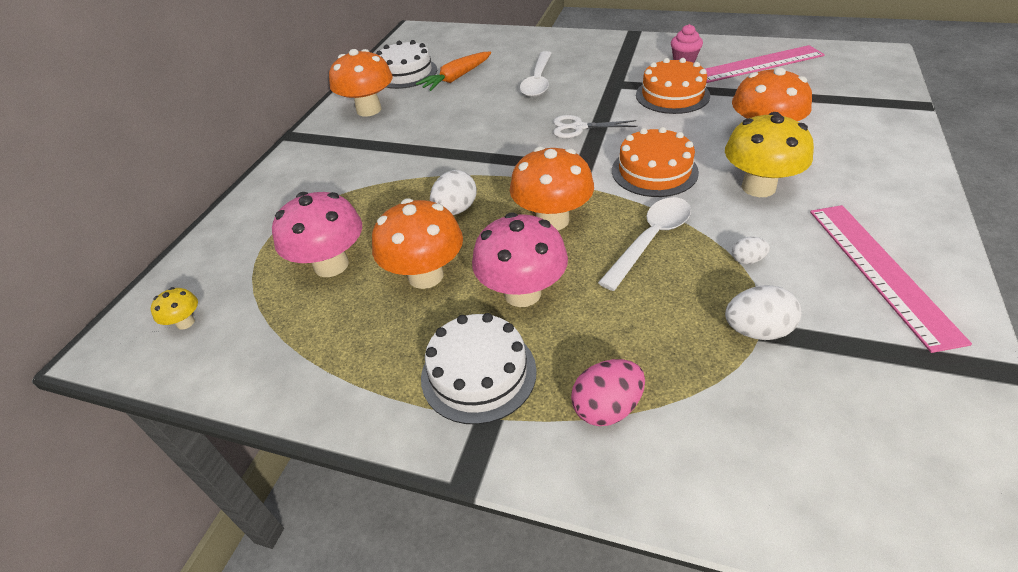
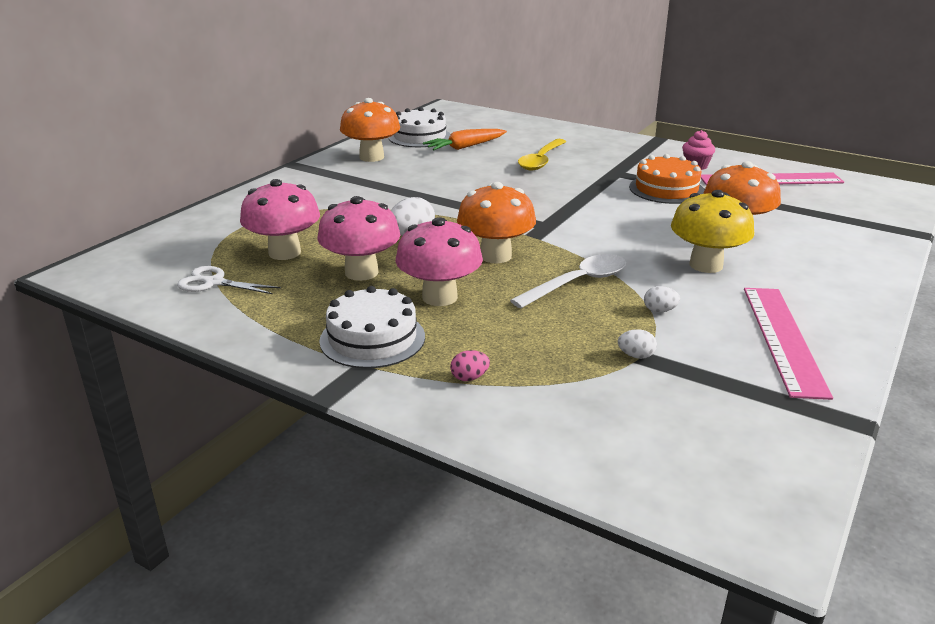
camera: 10 degrees right, 15 degrees down
(185, 322) = (148, 267): yellow mushroom -> none
(425, 275) = (361, 272): orange mushroom -> pink mushroom
(538, 81) = (541, 160): white spoon -> yellow spoon
(579, 127) = (560, 198): white scissors -> white scissors (214, 283)
(607, 408) = (469, 378): pink egg -> pink egg, size x0.57
(654, 171) = (612, 239): orange cake -> none
(756, 330) = (636, 356): white egg -> white egg, size x0.57

